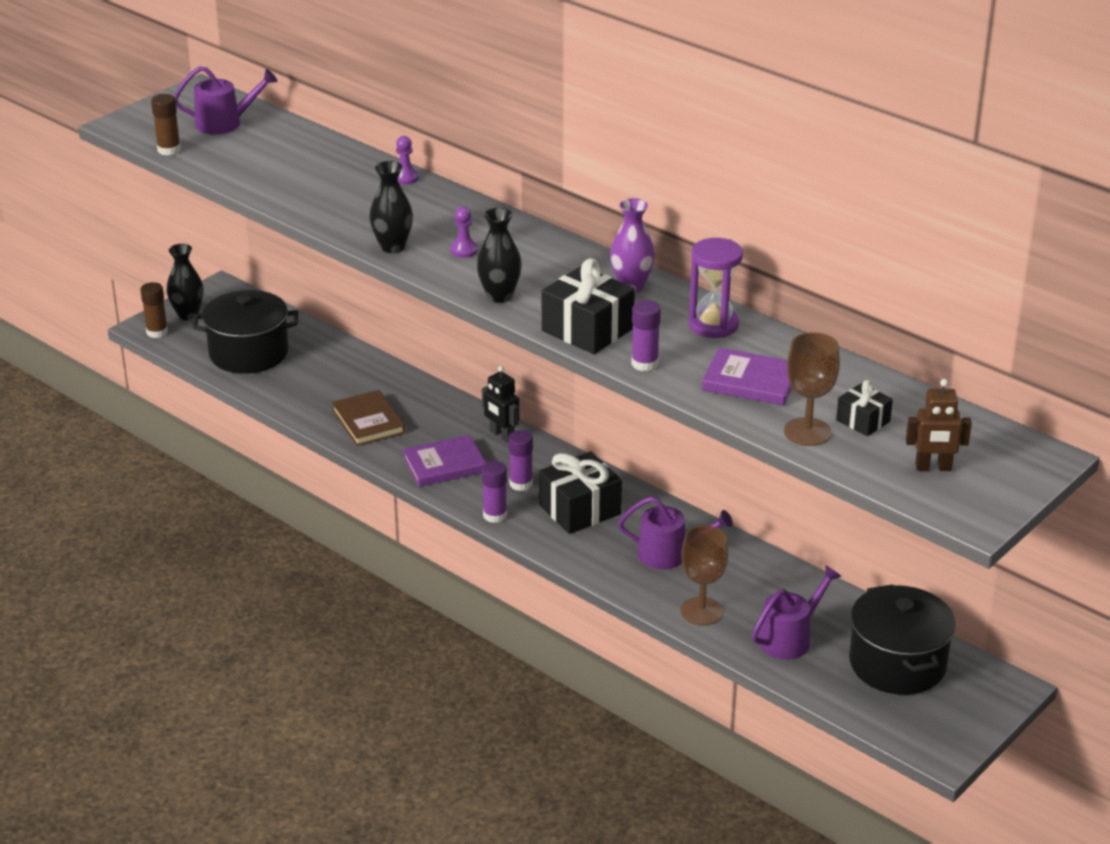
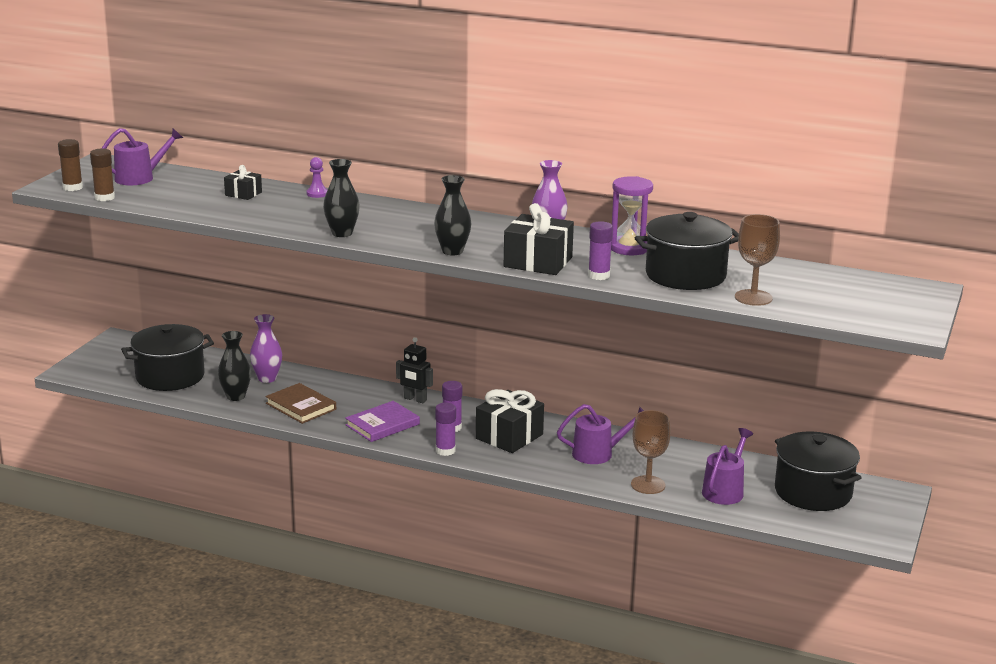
camera: 20 degrees left, 10 degrees down
(157, 332) = (80, 374): brown glue stick -> brown glue stick (72, 187)
(188, 314) = (100, 359): black vase -> black vase (235, 396)
(352, 375) = (267, 378): none -> purple vase
(464, 250) = (401, 229): purple pawn -> none
(750, 381) = (685, 275): purple book -> black pot
(863, 421) = (786, 286): black gift -> black gift (243, 194)
(933, 468) = (859, 305): brown robot -> none

